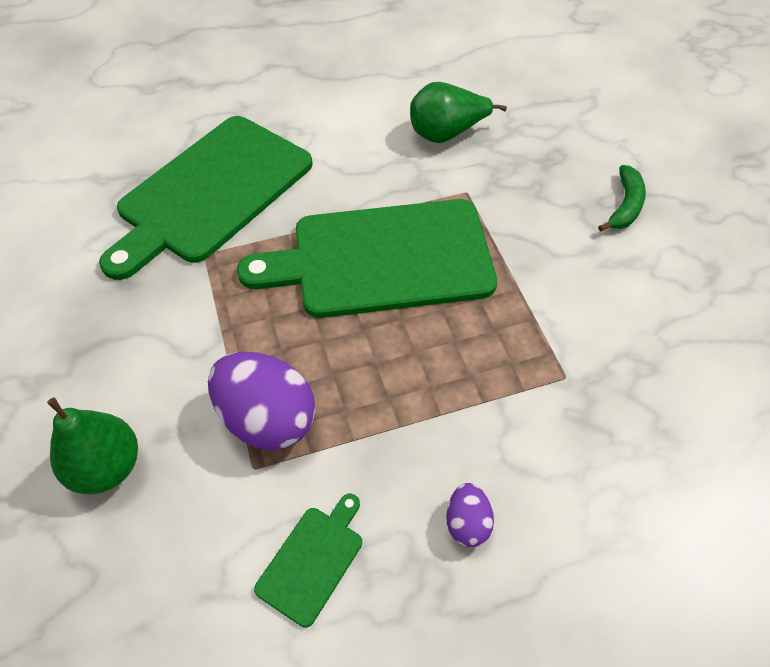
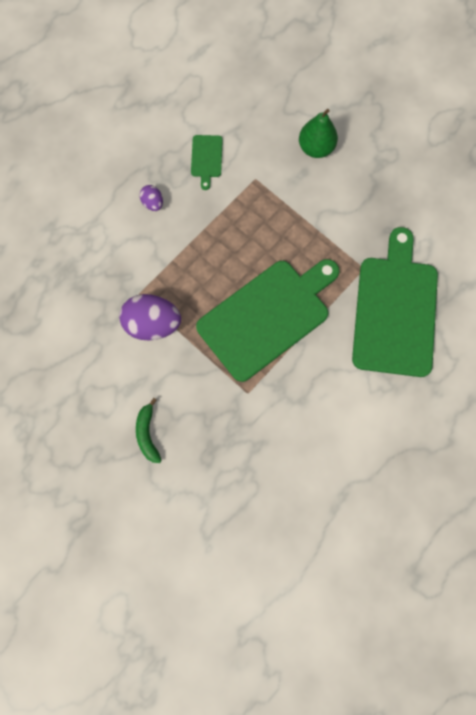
camera: 150 degrees right, 20 degrees up
(267, 419) = (264, 201): purple egg -> purple egg (152, 324)
(446, 134) = (287, 439): green pear -> none

